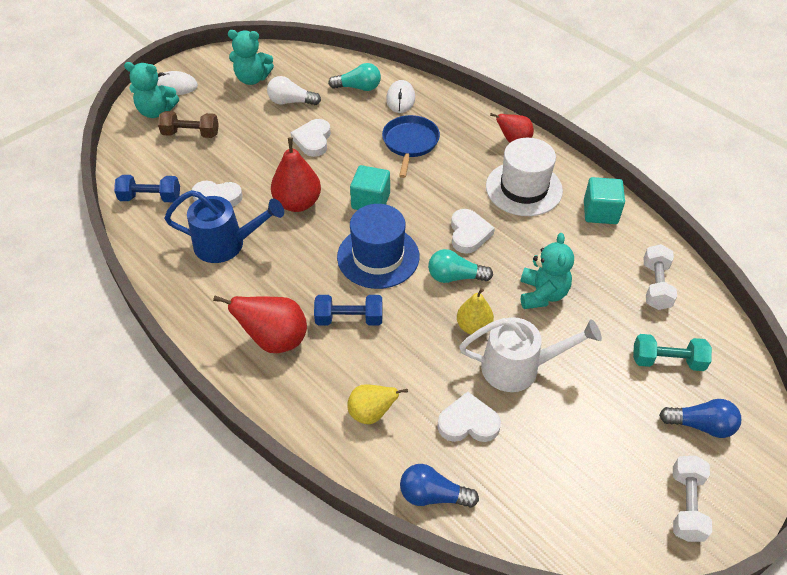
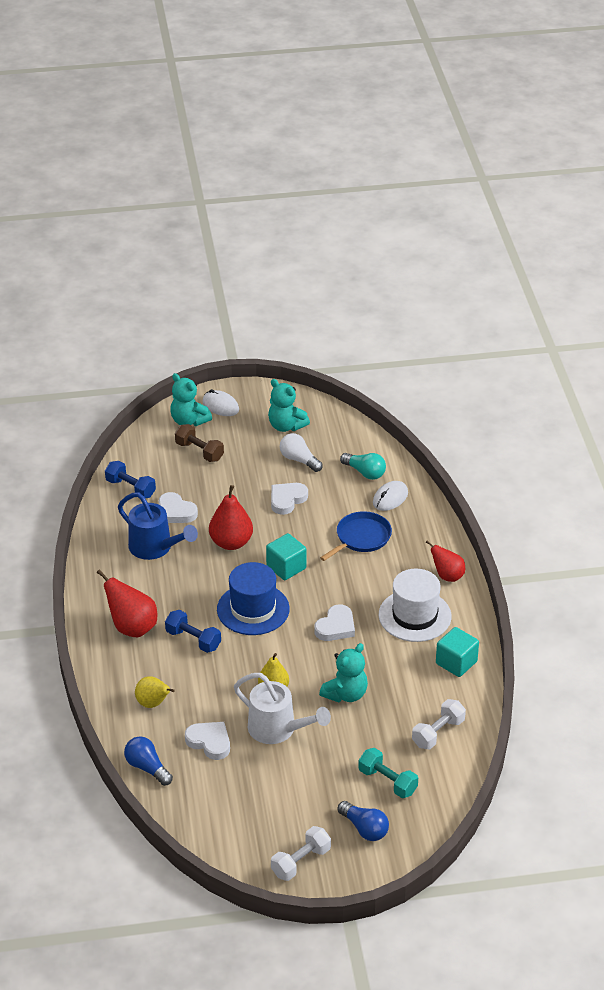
camera: 35 degrees right, 10 degrees down
(455, 277) = (294, 651): turquoise light bulb -> none

